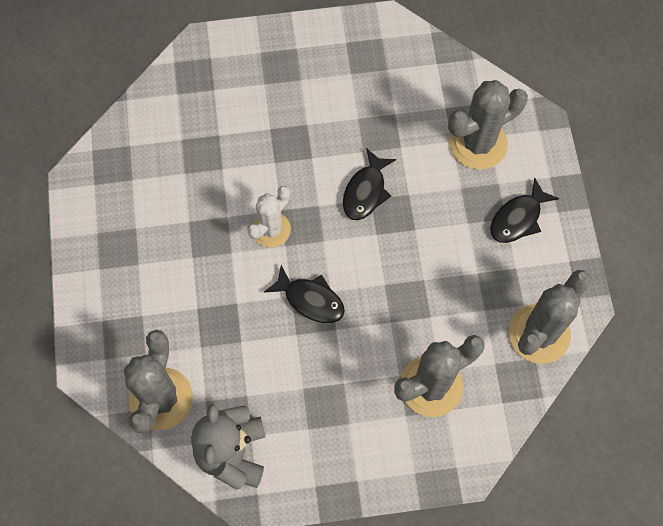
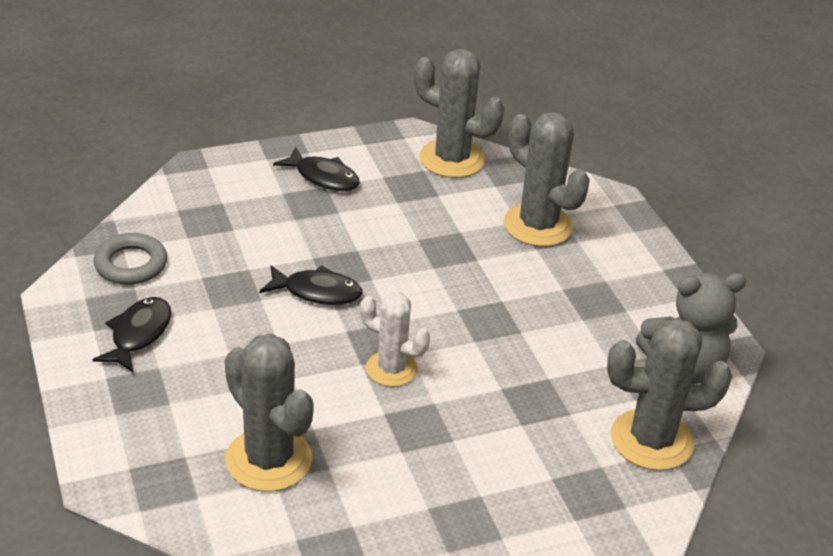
camera: 105 degrees left, 30 degrees down
(310, 300) = (473, 324): black fish -> black fish (139, 334)
(416, 68) = (131, 264): none -> grey ring
(478, 143) = (233, 209): grey cactus -> grey cactus (269, 460)

